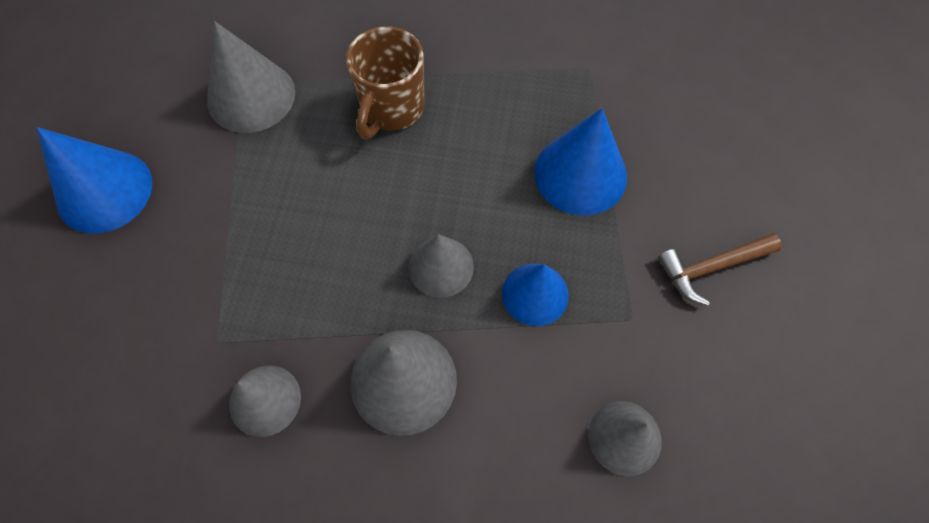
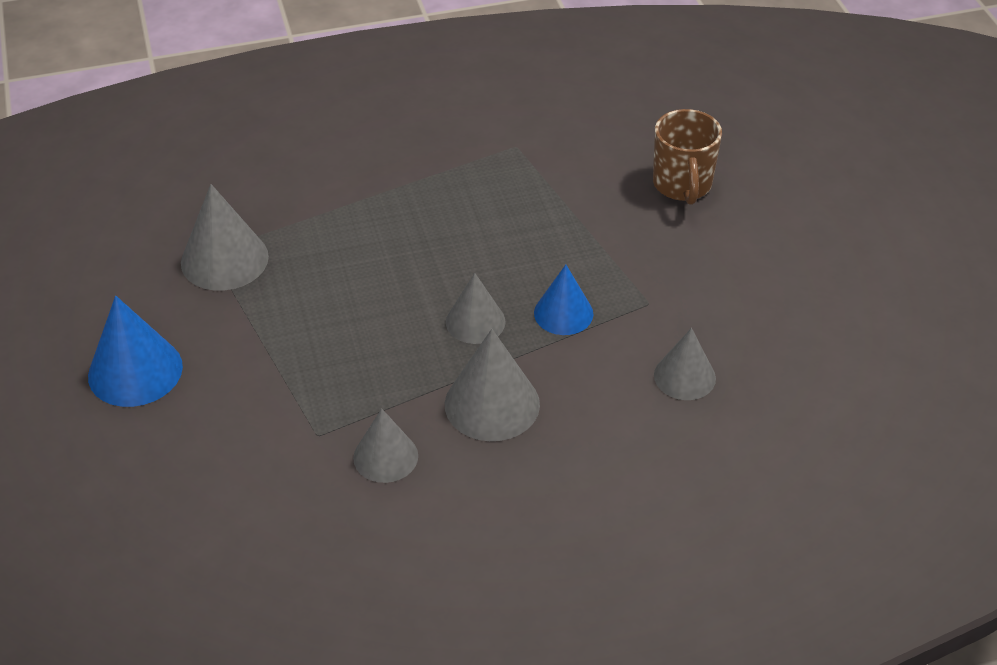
camera: 25 degrees left, 20 degrees down
(391, 109) = (361, 228): brown mug -> brown mug (682, 185)
(580, 174) = (552, 222): blue cone -> none
(711, 267) = (691, 250): brown hammer -> none

